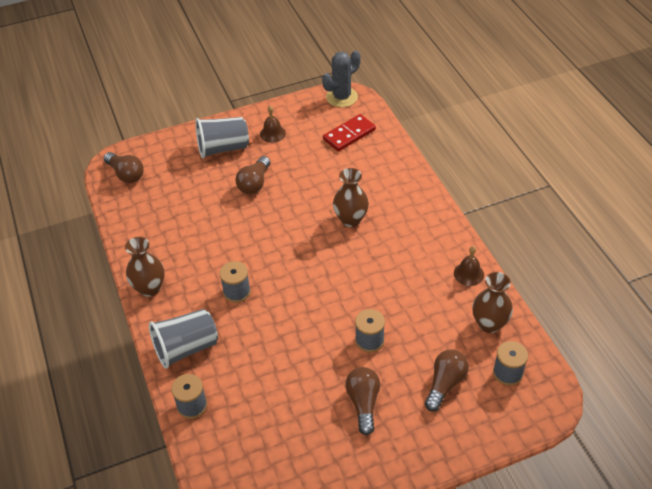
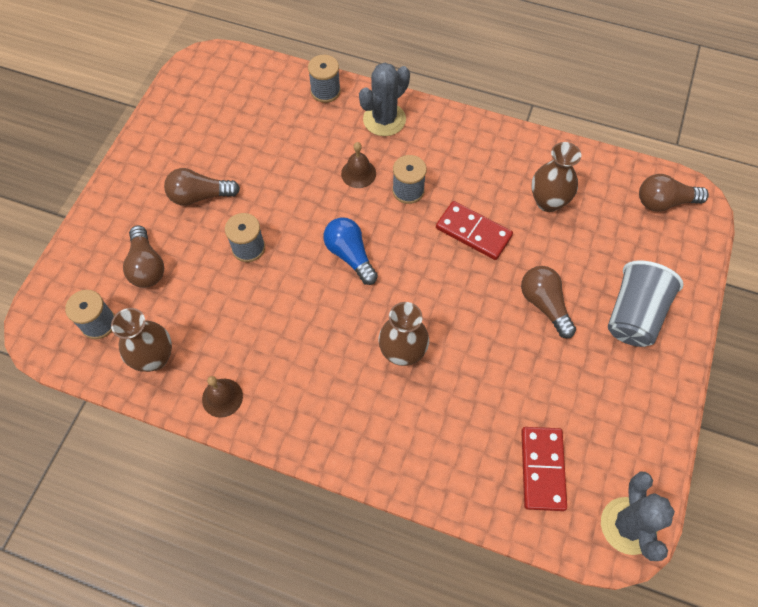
camera: 130 degrees right, 15 degrees up
(149, 288) = (478, 133): brown vase -> brown vase (548, 201)
(186, 348) = (384, 119): grey cup -> grey cactus
(236, 240) = (473, 232): none -> red domino
(272, 133) = (618, 384): brown bell -> brown bell (358, 173)
(316, 285) = (350, 255): none -> blue light bulb
(363, 403) = (200, 196): brown light bulb -> brown light bulb turned 135 degrees clockwise

